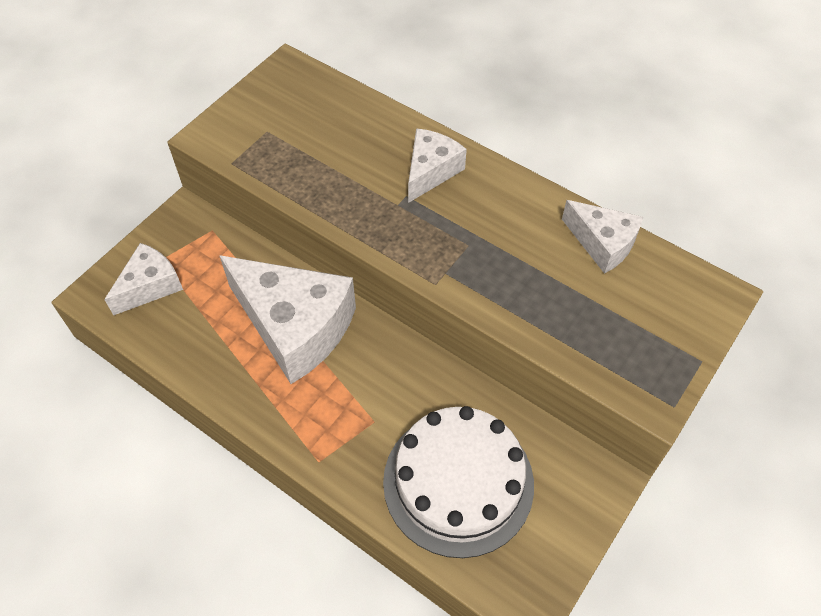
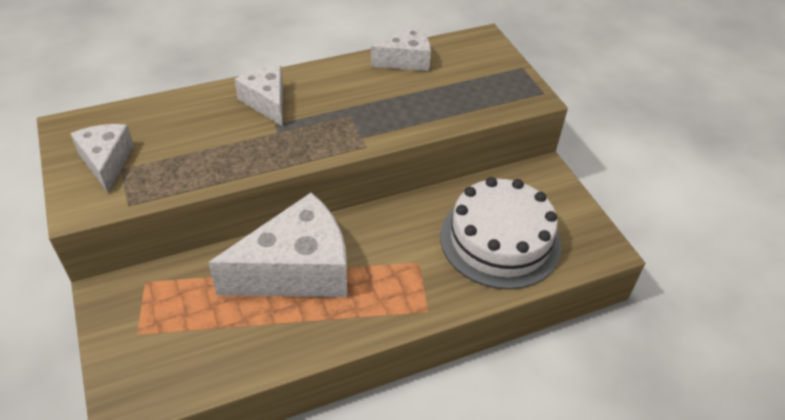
camera: 60 degrees left, 10 degrees down
(150, 286) = (158, 353): white cheese -> white cheese (107, 162)

